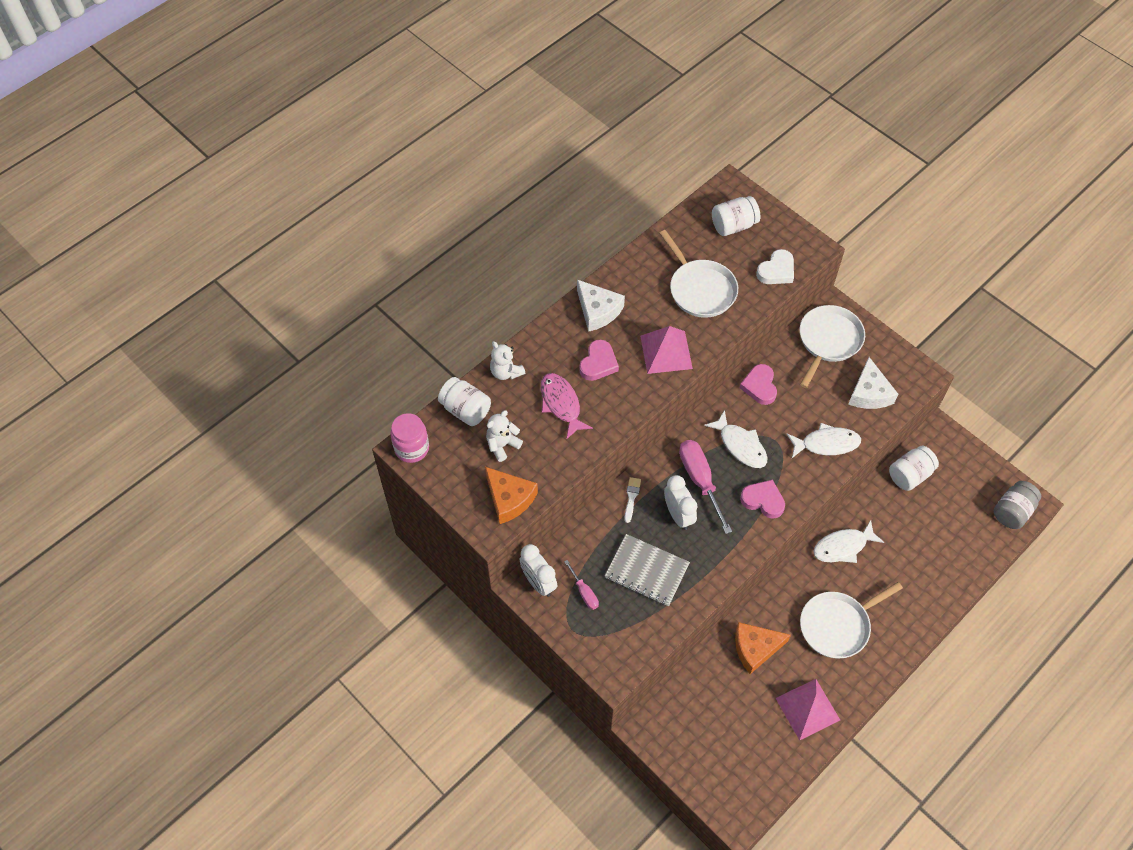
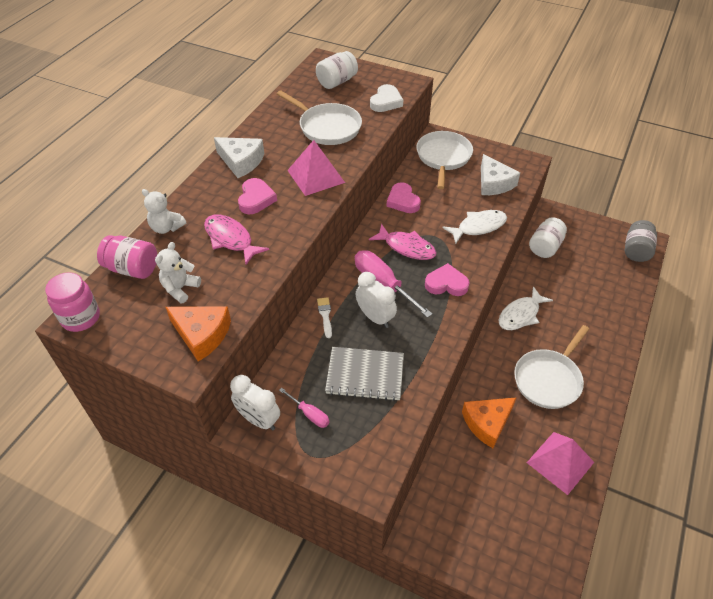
camera: 20 degrees left, 10 degrees down
(465, 410) = (132, 269): white jar -> pink jar
(740, 445) = (406, 247): white fish -> pink fish

